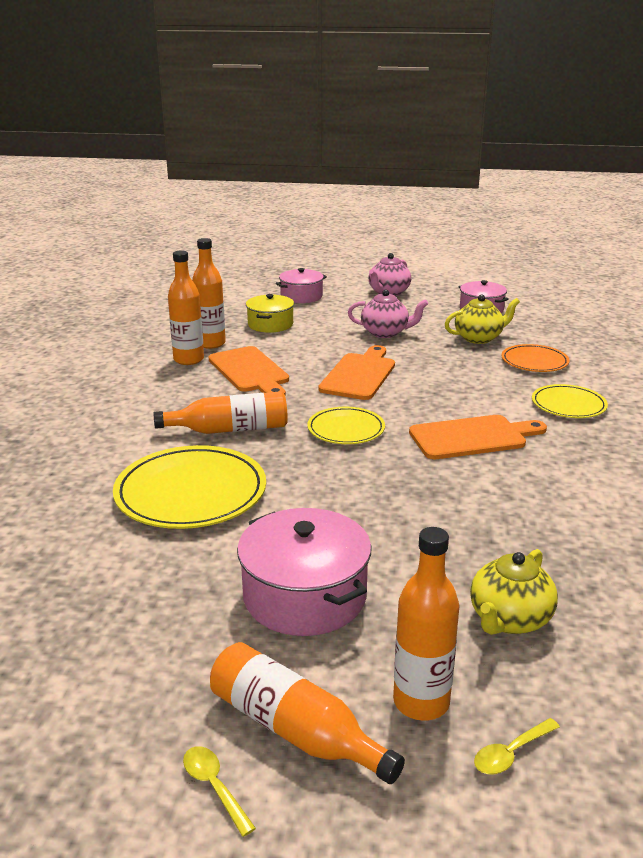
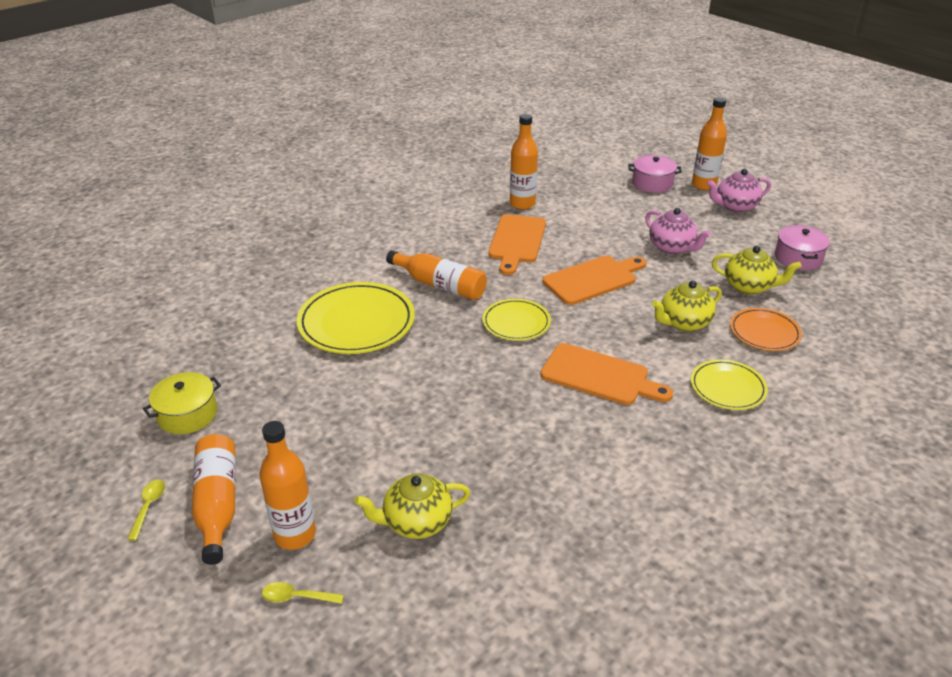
camera: 40 degrees right, 10 degrees up
(188, 360) = (488, 212): orange bottle -> orange bottle (704, 185)
(270, 324) = (589, 203): yellow pot -> yellow pot (187, 414)
(304, 596) = (325, 430): pink pot -> none
(473, 377) = (683, 323): none -> yellow teapot

